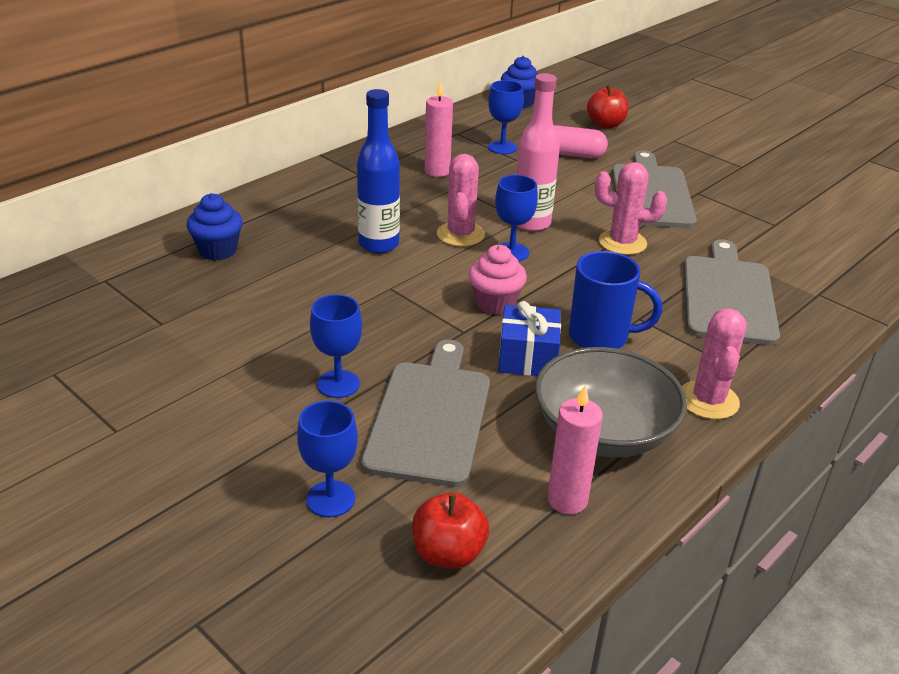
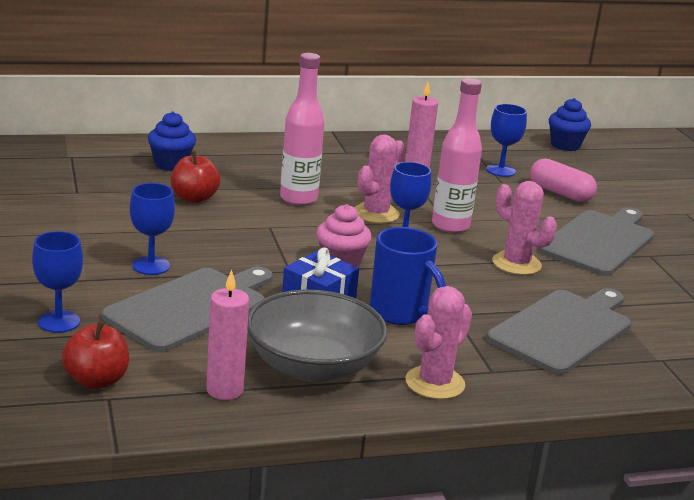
camera: 30 degrees right, 10 degrees down
(379, 244) = (298, 199): blue bottle -> pink bottle
(605, 124) = (630, 183): red apple -> red apple (194, 198)

